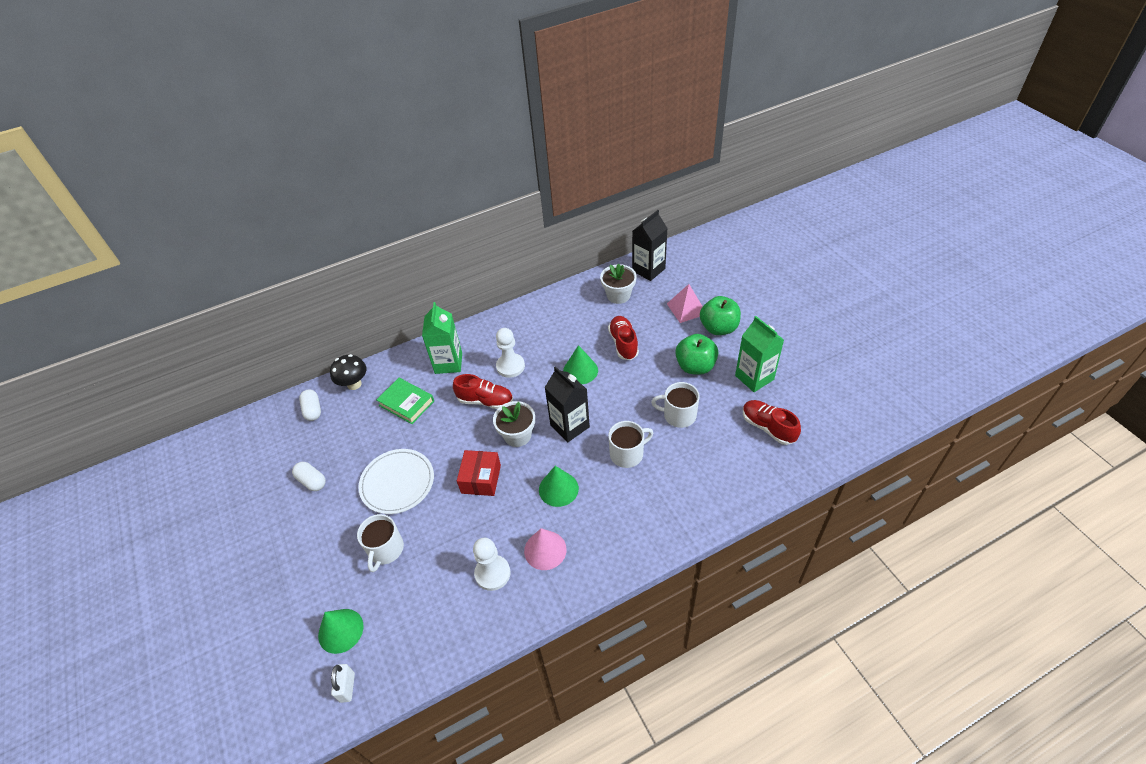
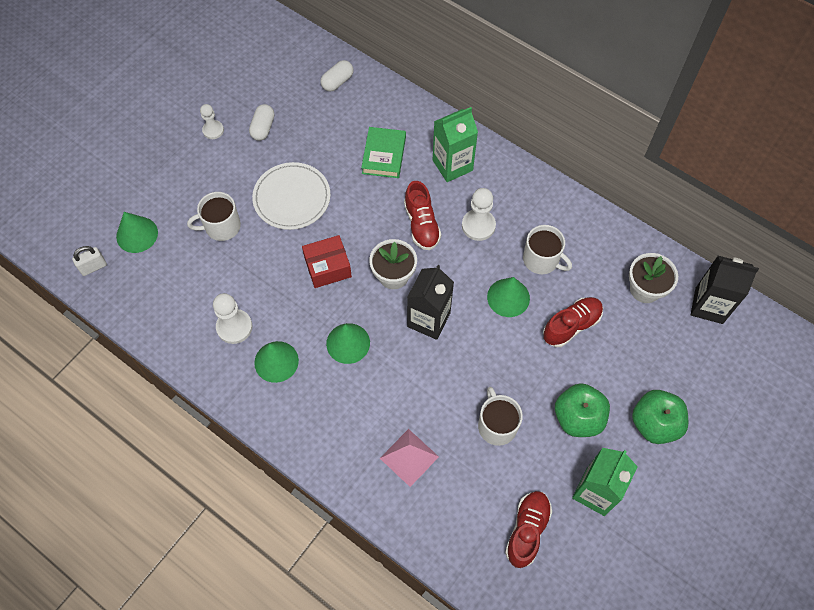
camera: 60 degrees right, 15 degrees up
(281, 523) = (213, 130): none -> white pawn
(354, 384) = (384, 97): black mushroom -> none
(545, 550) = (276, 361): pink cone -> green cone
(627, 454) = (420, 392): white mug -> white mug (542, 260)
(686, 308) = (666, 375): pink pyramid -> pink pyramid (409, 457)

